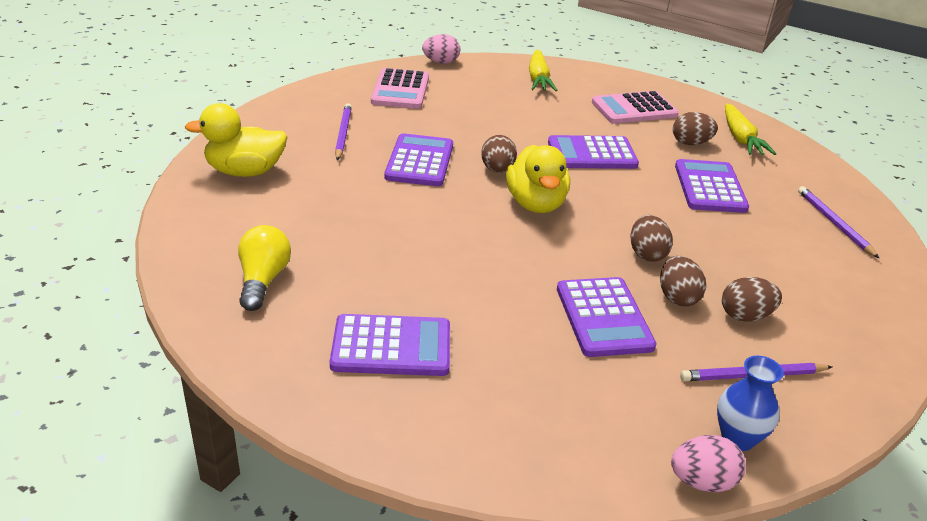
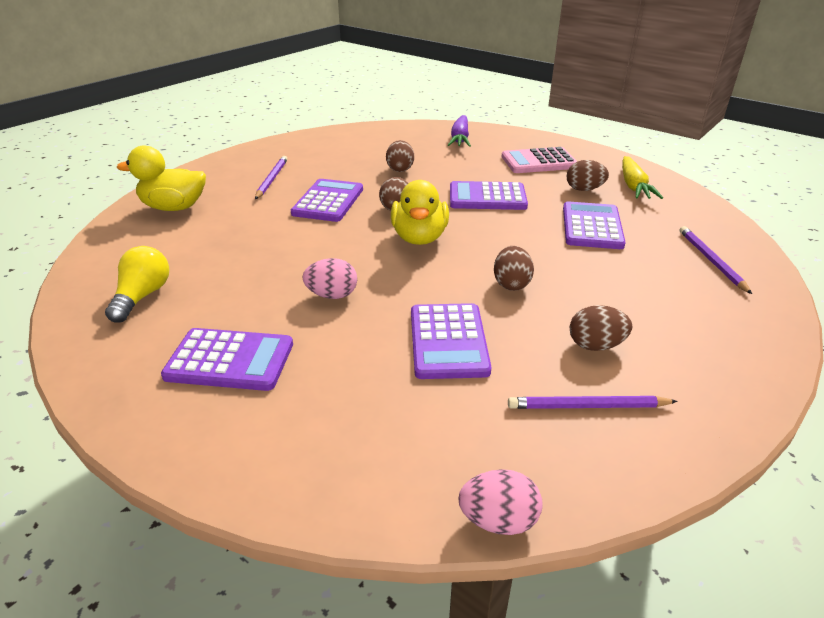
camera: 10 degrees right, 0 degrees up
(400, 90) = (336, 147): pink calculator -> none
(441, 62) = (380, 126): pink egg -> pink egg (332, 295)
(538, 79) = (460, 139): yellow carrot -> purple carrot
(677, 297) = (529, 325): brown egg -> brown egg (400, 169)
(737, 438) = (552, 473): blue vase -> none

